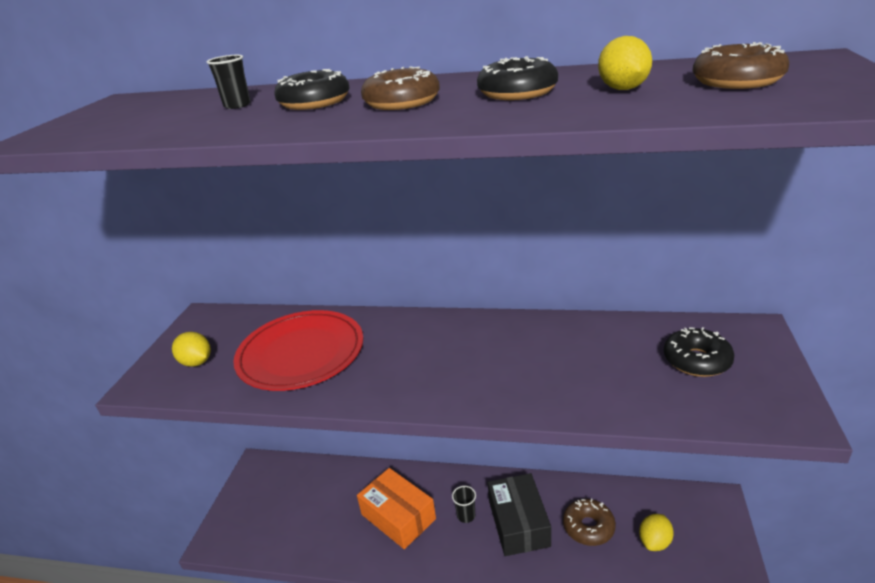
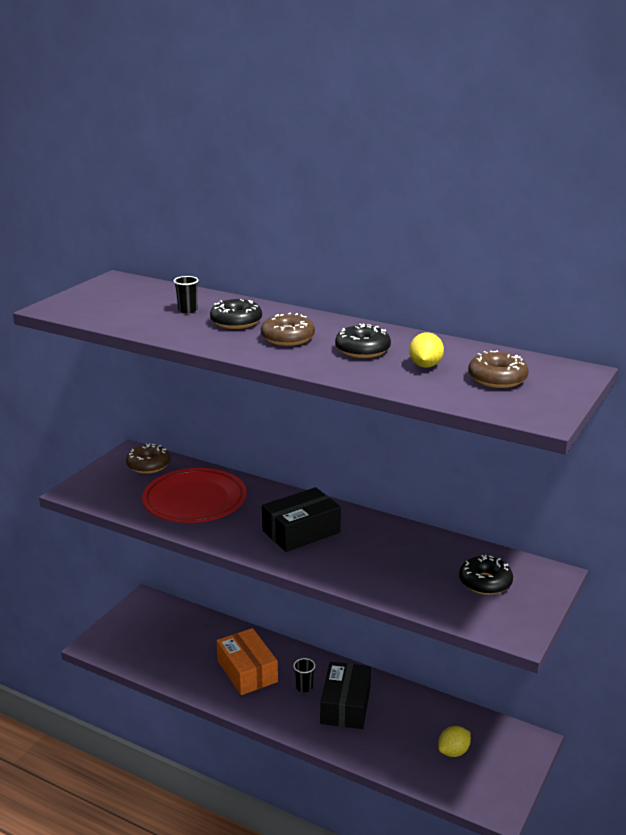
camera: 15 degrees right, 5 degrees down
(196, 362) = (117, 486): yellow lemon -> none
(448, 358) = (301, 531): none -> black box
(588, 527) = (403, 725): brown donut -> brown donut (148, 465)

